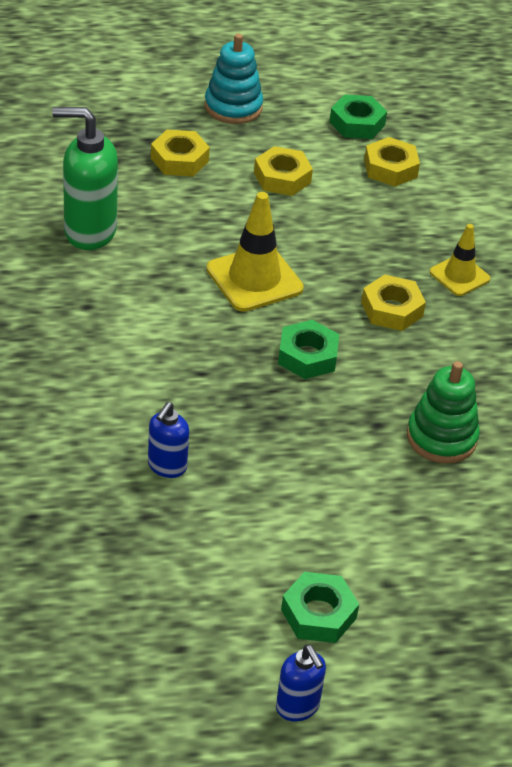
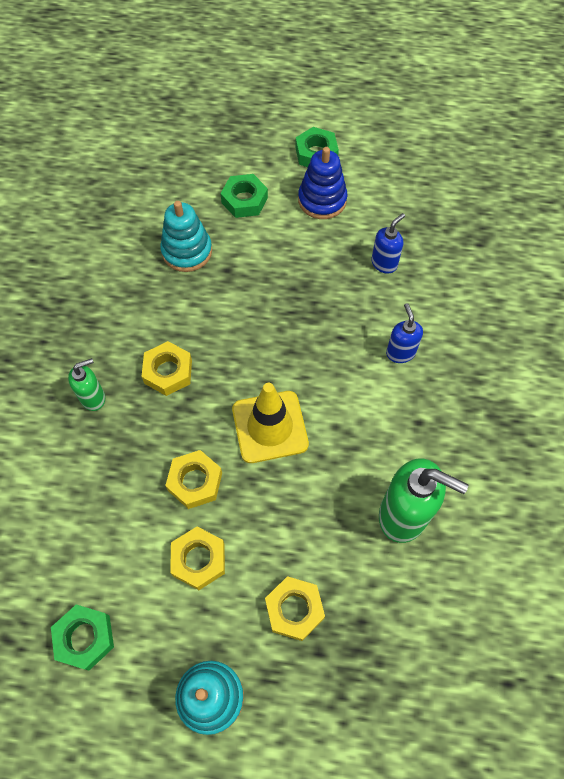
camera: 160 degrees left, 20 degrees up
(283, 539) = (322, 200): none -> blue stacking toy
(297, 707) = (345, 110): blue soap dispenser -> blue soap dispenser (400, 353)
(307, 356) = (254, 338): green nut -> green nut (244, 200)
(390, 168) = (84, 554): yellow nut -> yellow nut (195, 482)
(441, 437) = (187, 251): green stacking toy -> turquoise stacking toy
(459, 275) = (93, 398): yellow traffic cone -> green soap dispenser

